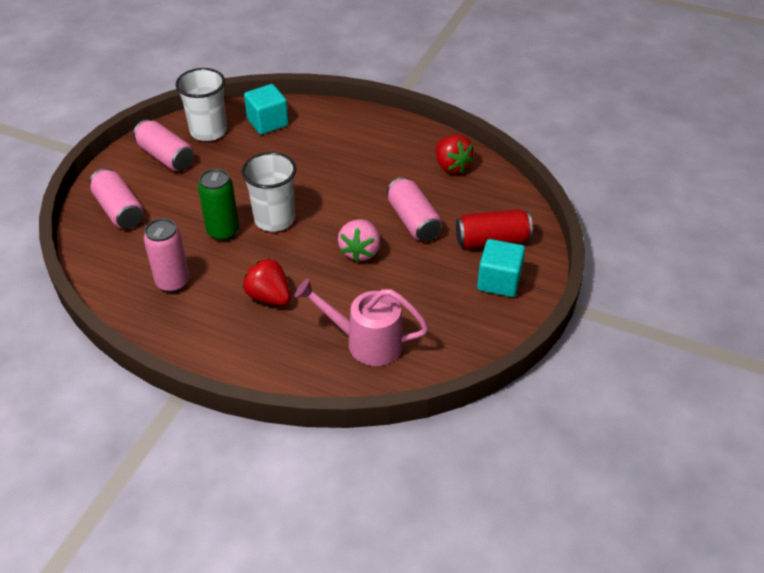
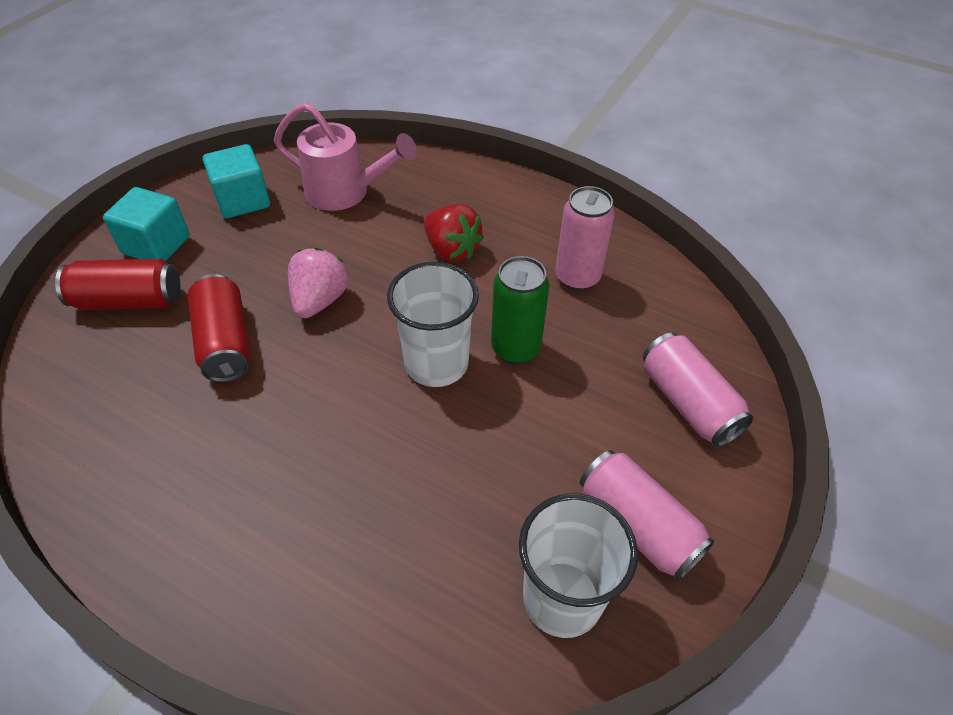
camera: 175 degrees left, 5 degrees up
(267, 122) = (433, 616): turquoise cube -> turquoise cube (242, 200)
(413, 221) = (225, 342): pink can -> red can
(451, 166) = (107, 449): red strawberry -> none

